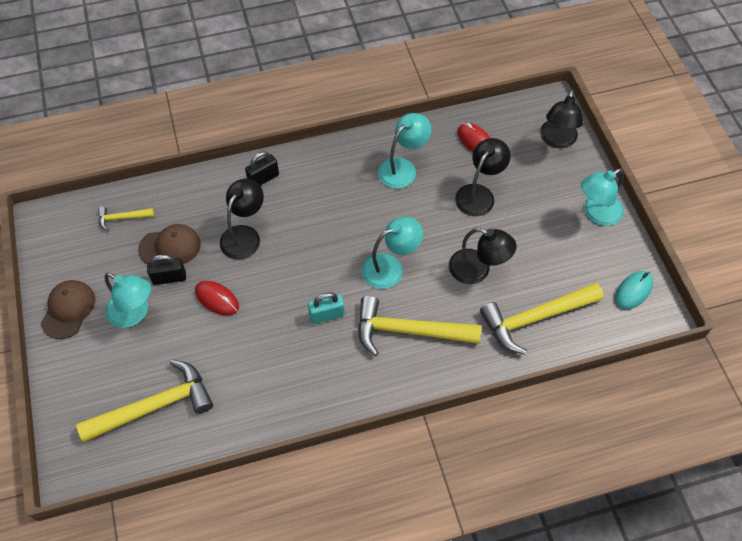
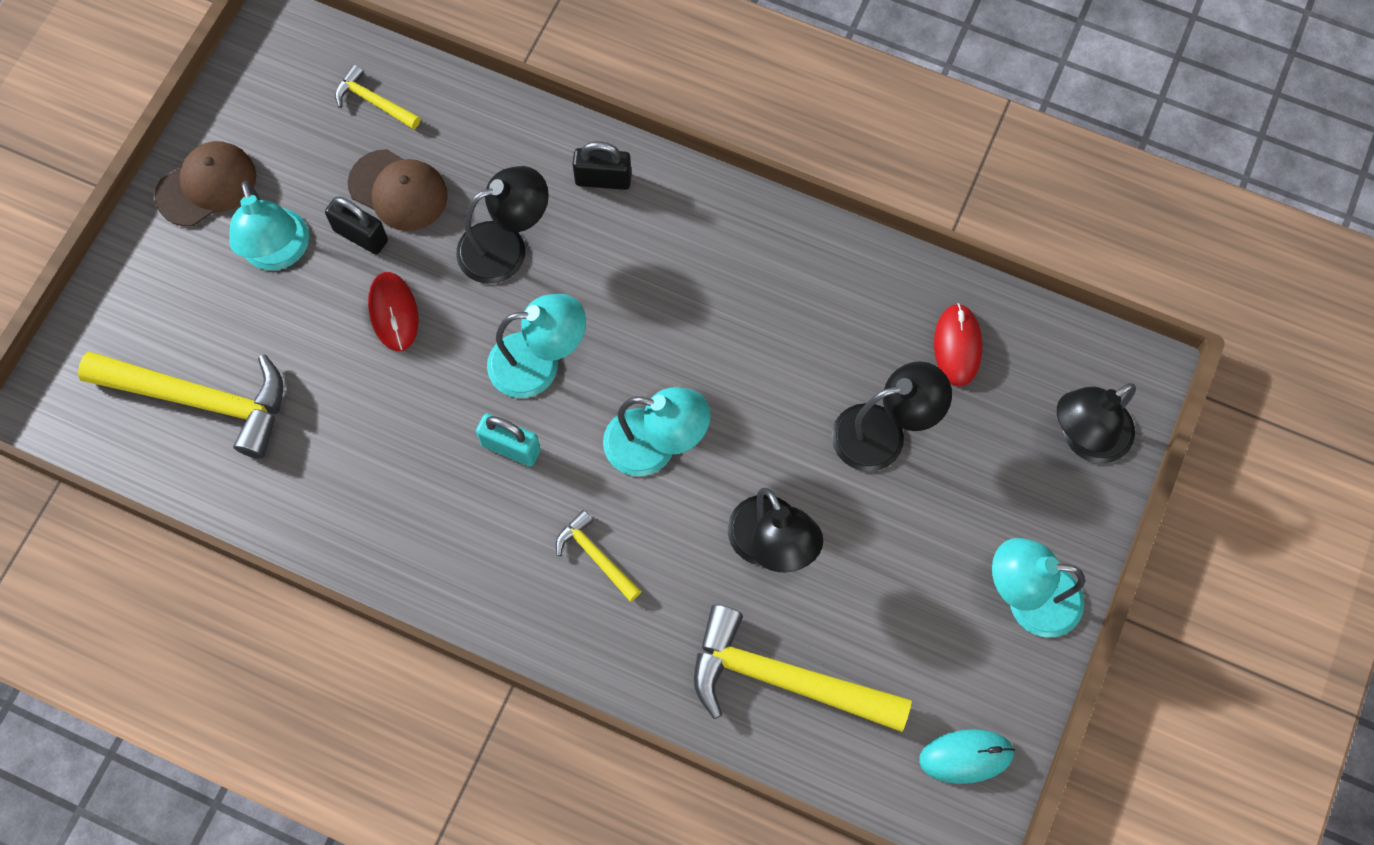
camera: 40 degrees right, 10 degrees up
(402, 168) = (810, 308): turquoise lamp -> turquoise lamp (539, 363)
(408, 331) = (596, 556): yellow hammer -> yellow hammer, size x0.48

